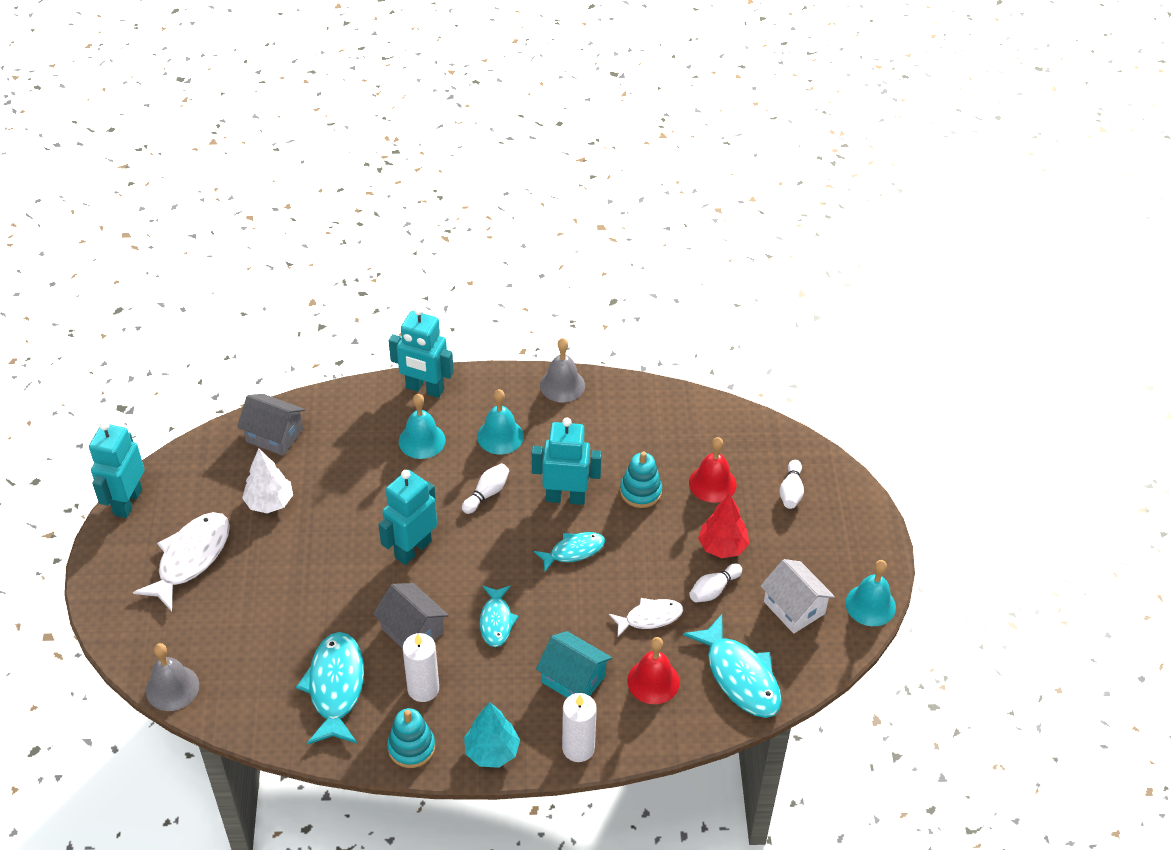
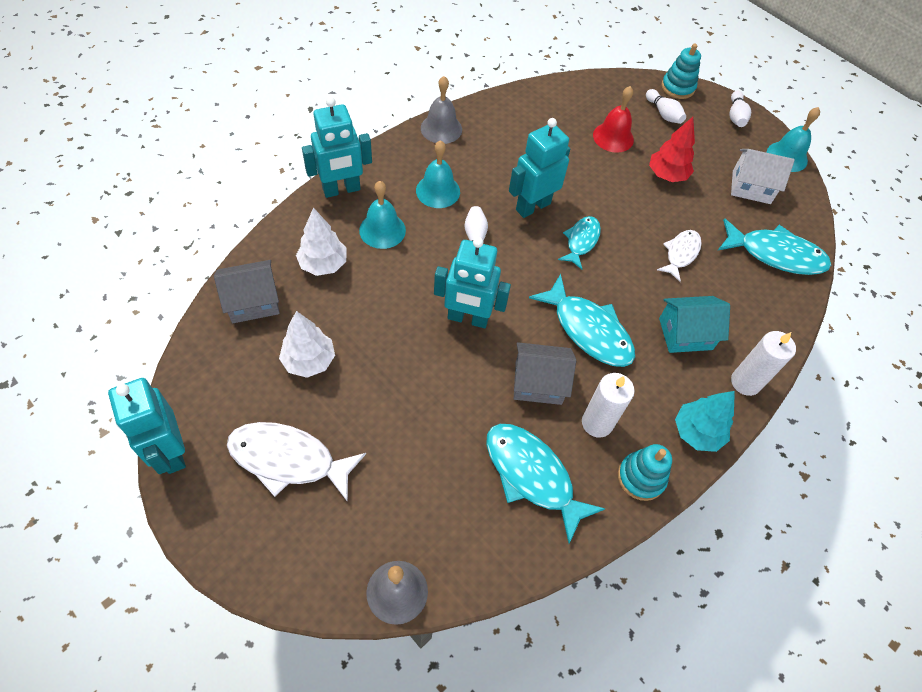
camera: 45 degrees left, 10 degrees up
(191, 558) = (288, 459): white fish -> white fish turned 60 degrees counterclockwise
(351, 439) = (323, 264): none -> white tree
(412, 549) = (468, 318): turquoise robot -> turquoise robot turned 75 degrees counterclockwise
(496, 621) = (588, 330): turquoise fish -> turquoise fish, size x1.66
(640, 491) = (576, 171): turquoise stacking toy -> turquoise stacking toy (677, 87)
(653, 681) = (733, 297): red bell -> none
(713, 590) = (695, 207): white bowling pin -> white bowling pin (735, 116)

